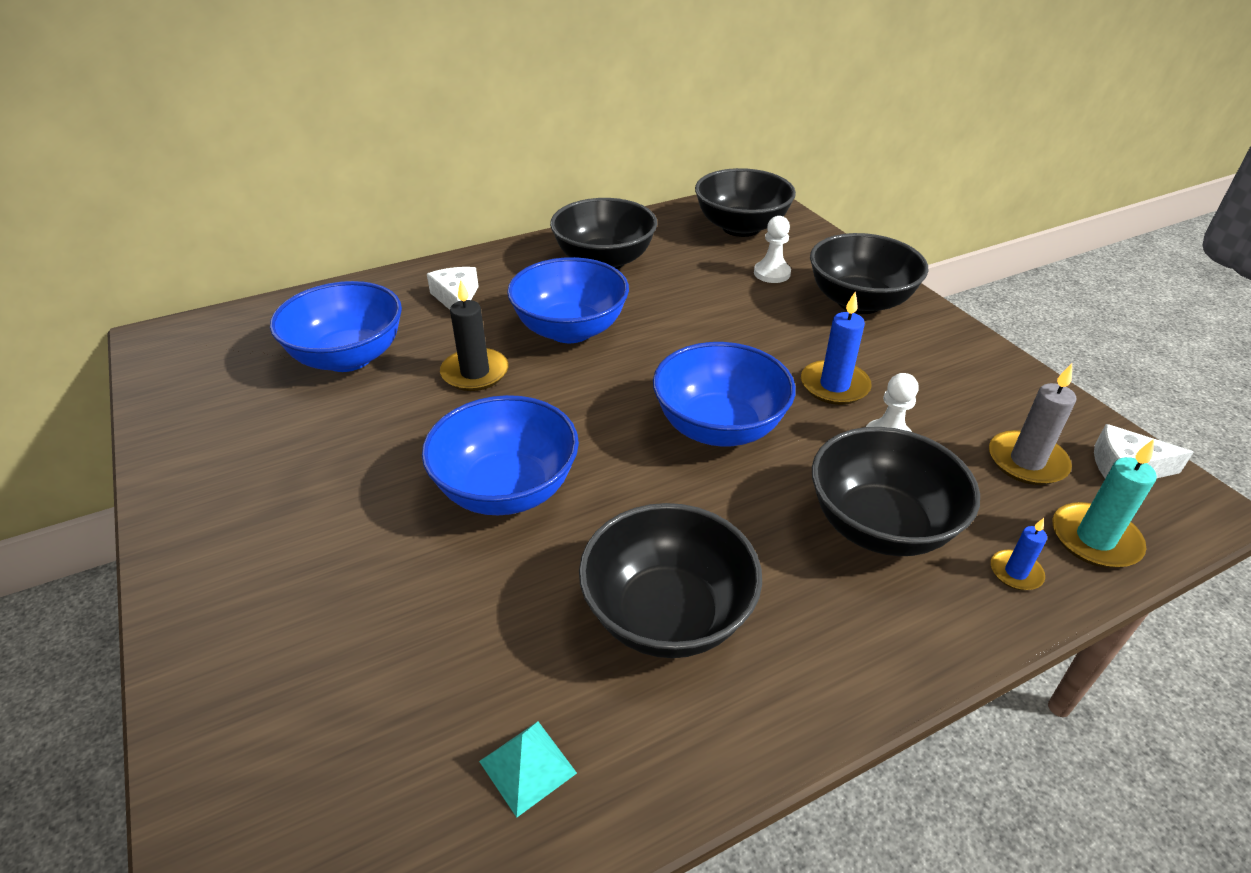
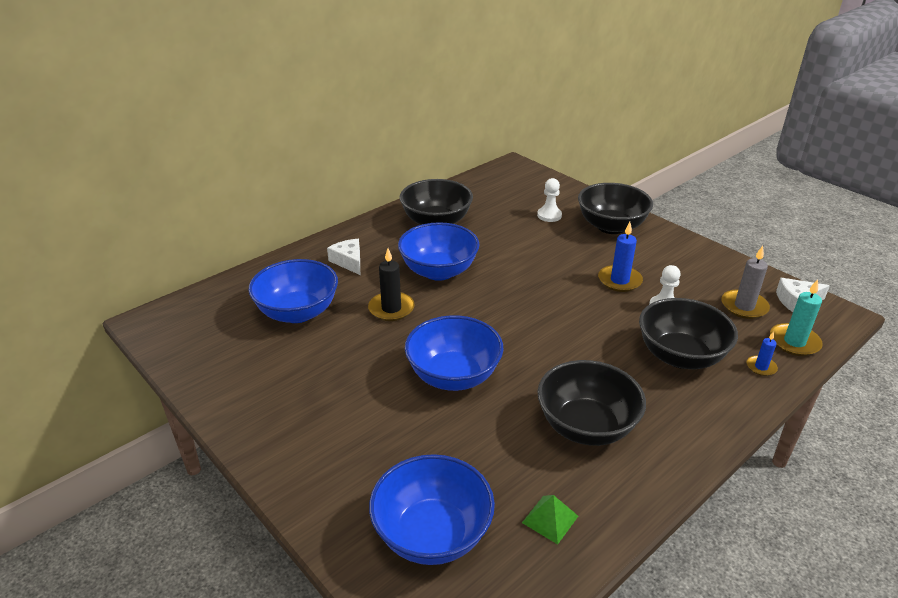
camera: 15 degrees left, 5 degrees down
(527, 767) = (550, 519): turquoise pyramid -> green pyramid
(719, 427) = (563, 317): blue bowl -> blue bowl (432, 534)
(741, 227) = (514, 187): black bowl -> none

